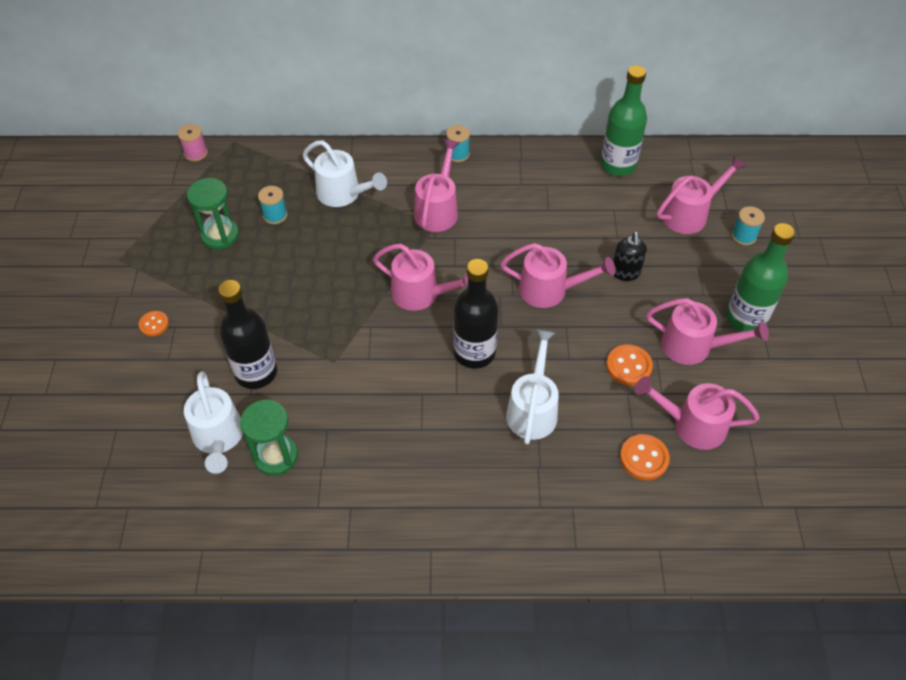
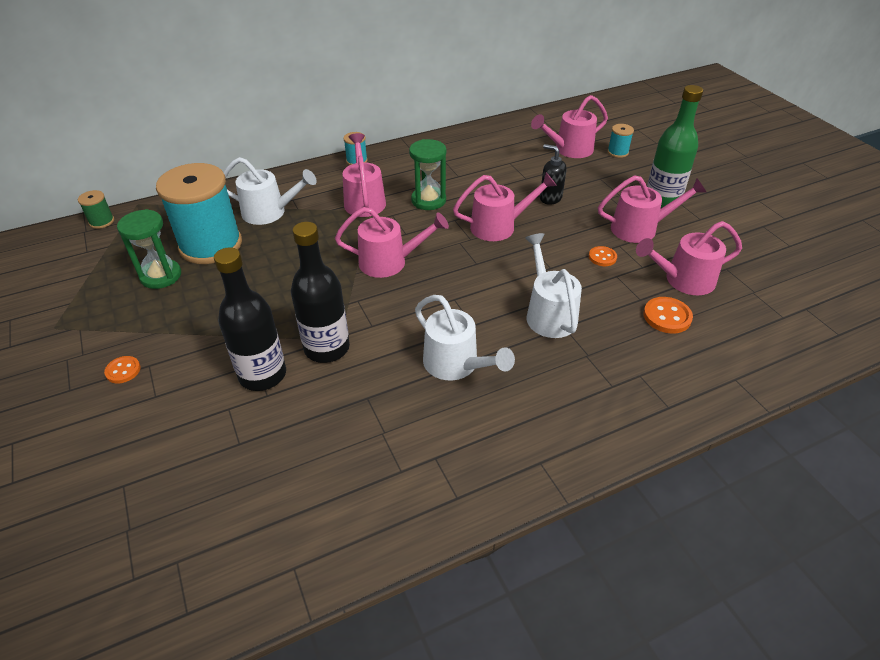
camera: 25 degrees left, 10 degrees down
(196, 153) = (101, 221): pink spool -> green spool
(219, 438) = (254, 448): white watering can -> white watering can (456, 365)
(275, 215) = (211, 245): turquoise spool -> turquoise spool, size x2.46
(276, 456) = (327, 441): green hourglass -> green hourglass (428, 200)
(474, 352) = (467, 289): black bottle -> black bottle (327, 348)
(618, 165) = (491, 135): green bottle -> none
(625, 273) = (550, 198): black soap dispenser -> black soap dispenser turned 150 degrees clockwise
(628, 366) = (602, 257): orange button -> orange button, size x0.65
(690, 214) = (569, 150): pink watering can -> pink watering can turned 150 degrees counterclockwise

